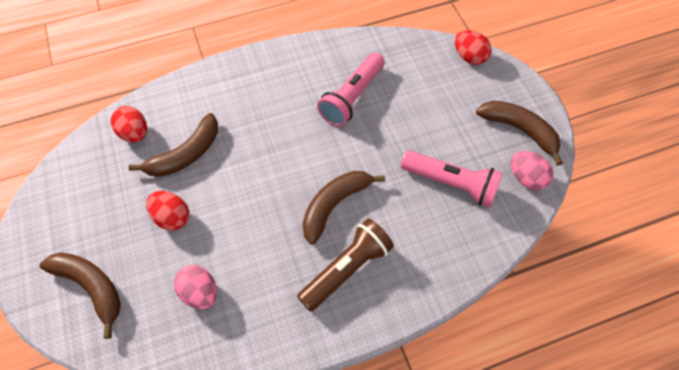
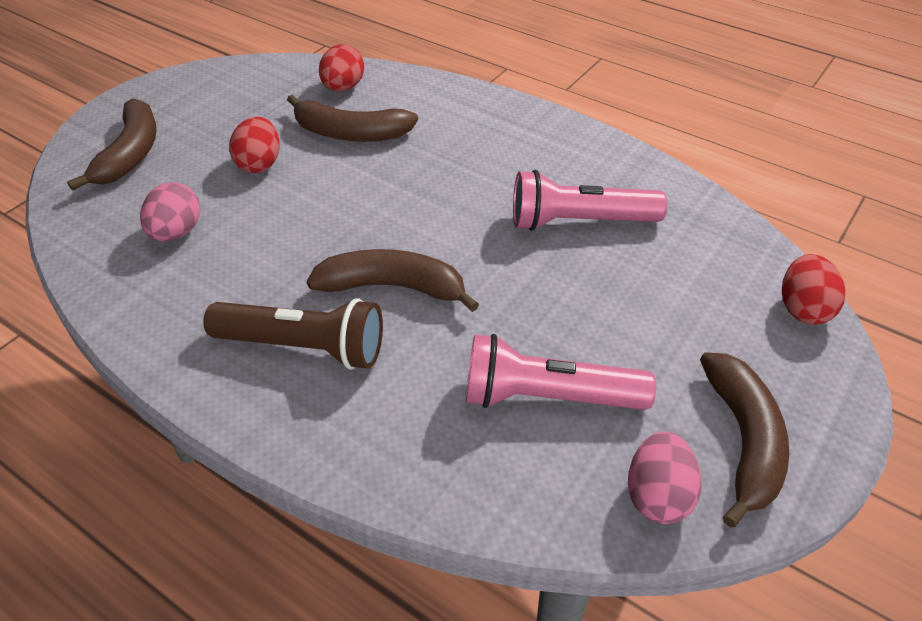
camera: 55 degrees right, 15 degrees down
(451, 183) = (548, 397): pink flashlight -> pink flashlight turned 105 degrees clockwise

